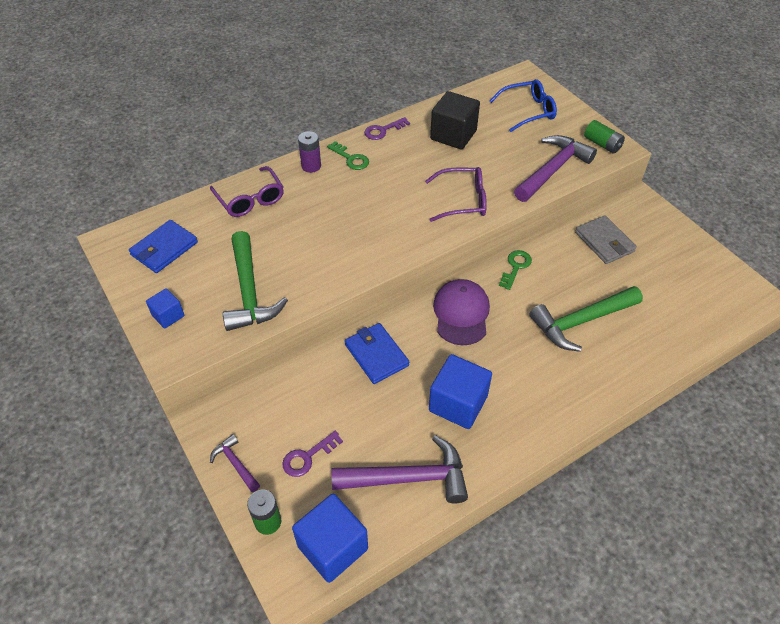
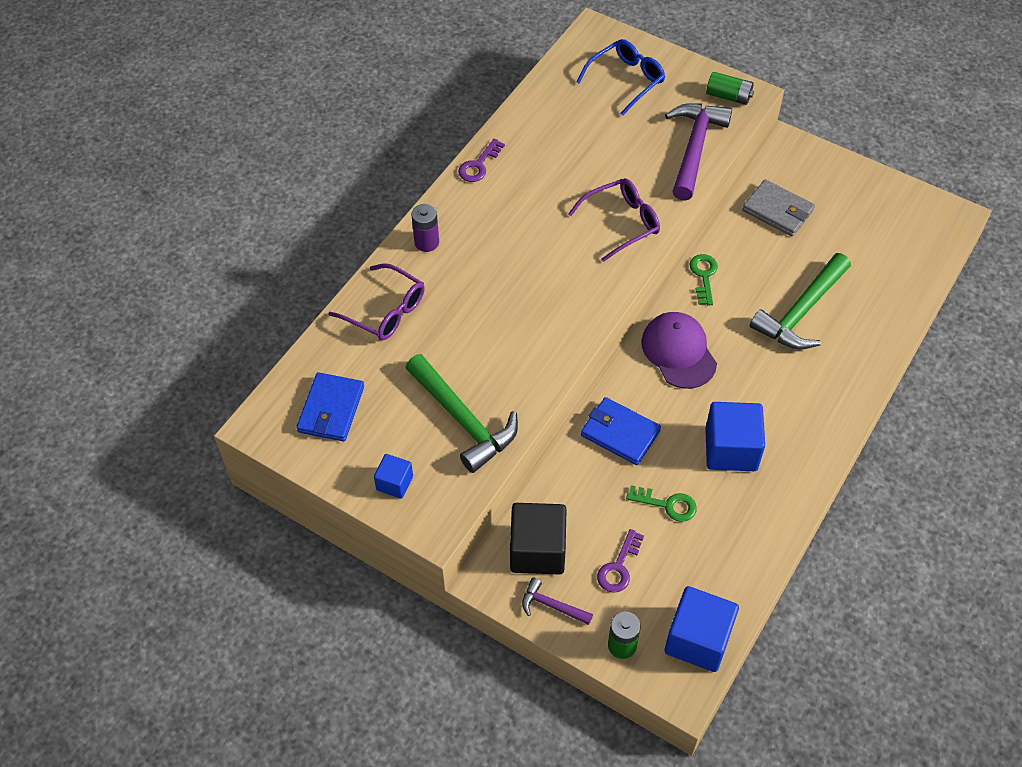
camera: 25 degrees left, 5 degrees up
(350, 158) = (465, 216): green key -> green key (667, 505)
(408, 478) = (728, 544): purple hammer -> none
(453, 135) = (562, 142): black cube -> black cube (537, 550)

